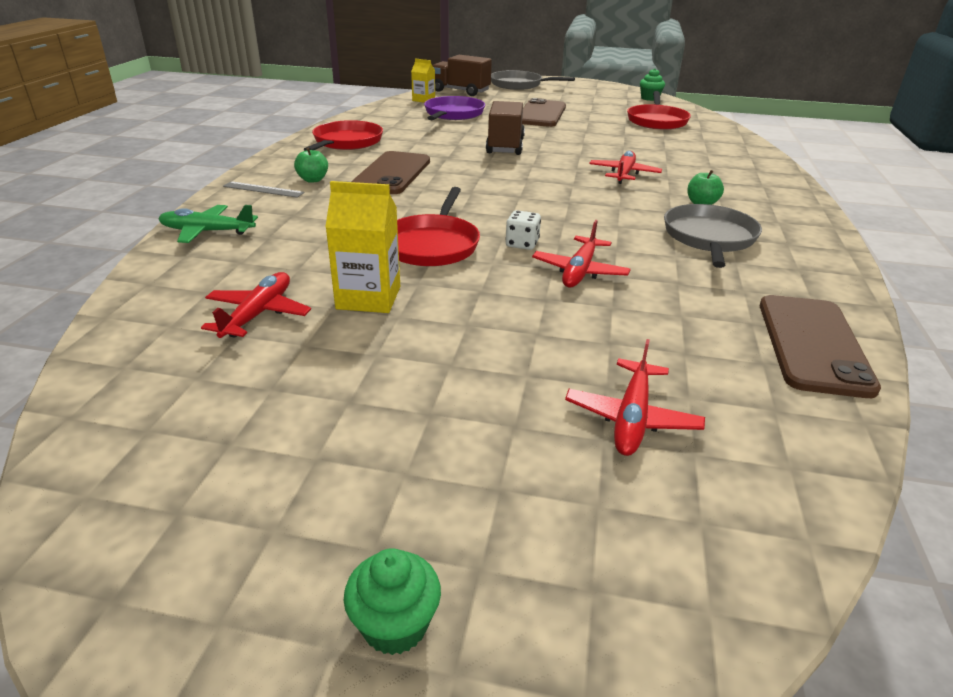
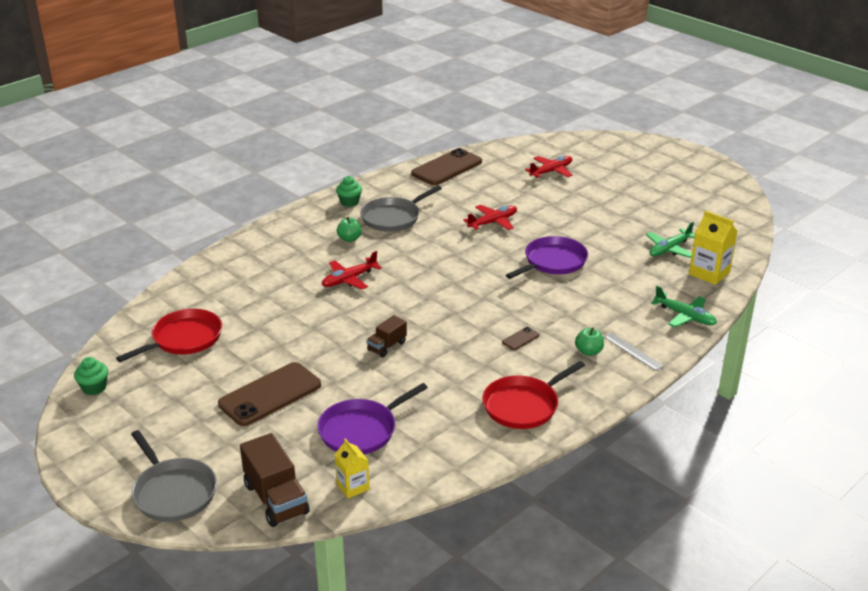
camera: 145 degrees left, 0 degrees up
(258, 314) = (670, 249): red plane -> green plane
(368, 298) = (612, 241): yellow carton -> yellow carton (709, 273)
(392, 174) = (520, 339): brown phone -> brown phone, size x0.41
(395, 625) = (662, 159): green cupcake -> green cupcake (349, 202)
(432, 245) = (553, 262): red pan -> purple pan
(505, 146) = (387, 346): brown truck -> brown truck, size x0.58
(522, 244) = (501, 246): white dice -> none

